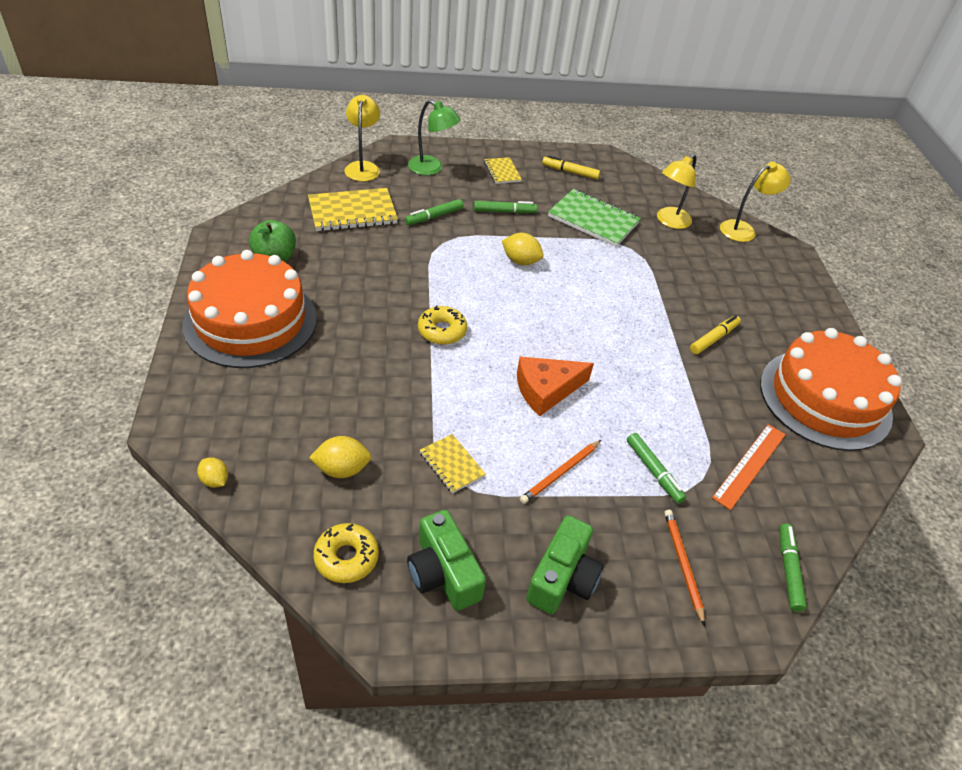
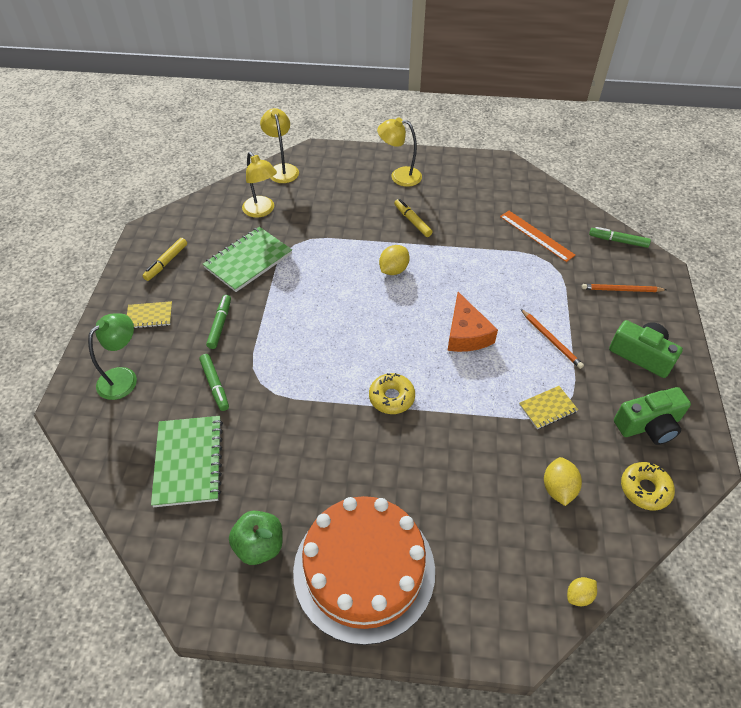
camera: 75 degrees left, 5 degrees up
(352, 212) = (188, 462): yellow notebook -> green notebook
(363, 167) = (100, 446): yellow lamp -> yellow lamp (399, 176)
(520, 261) = (300, 324): yellow lemon -> yellow lemon (393, 270)
(653, 471) = (545, 286): green marker -> none
(825, 399) = (475, 182): orange cake -> none

